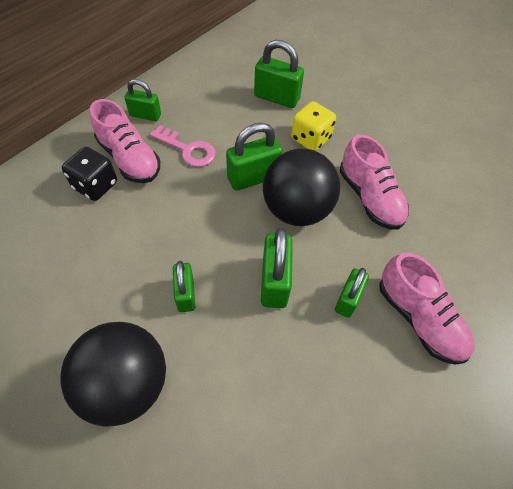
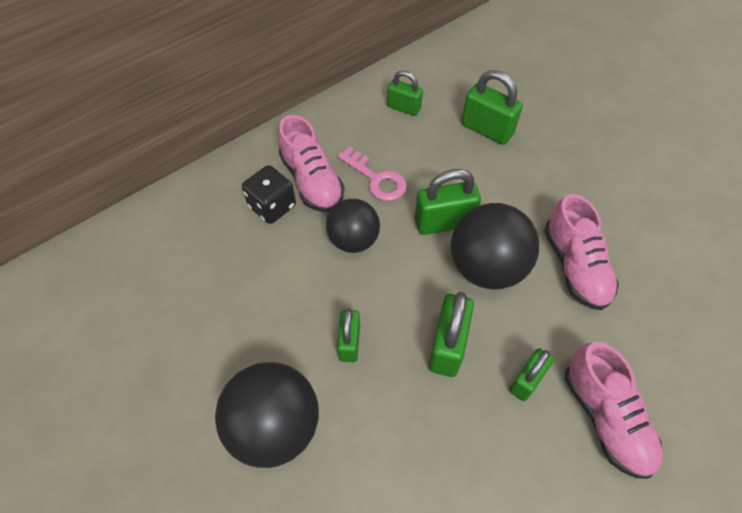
camera: 15 degrees right, 0 degrees up
(145, 115) = (336, 132): green padlock -> green padlock (404, 108)
(175, 204) = (353, 240): none -> black ball
(310, 139) = (518, 185): yellow dice -> none

